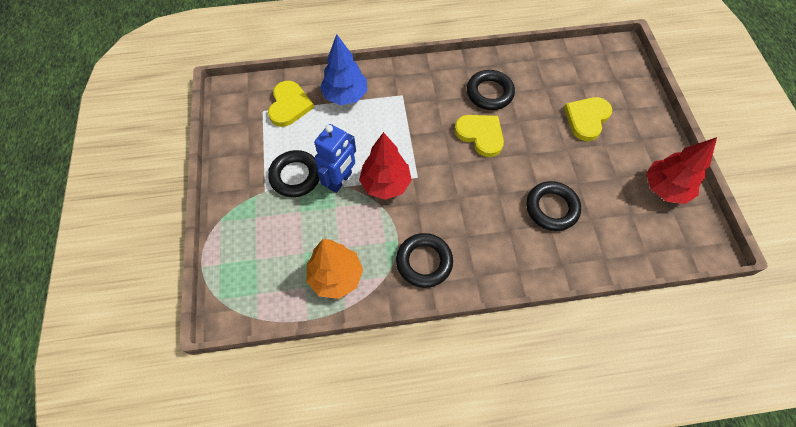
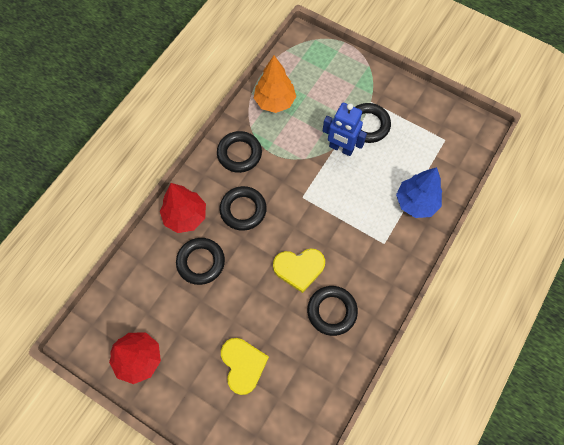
camera: 130 degrees right, 5 degrees up
(289, 105) = (436, 159): yellow heart -> none
(340, 181) = (341, 148): blue robot -> blue robot turned 45 degrees counterclockwise
(385, 184) = (314, 173): red tree -> red tree (185, 216)
(475, 213) = (243, 210): none -> black ring

